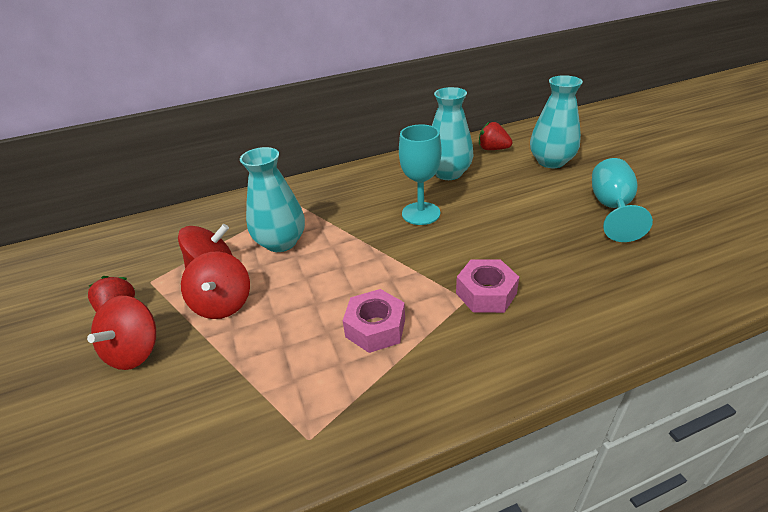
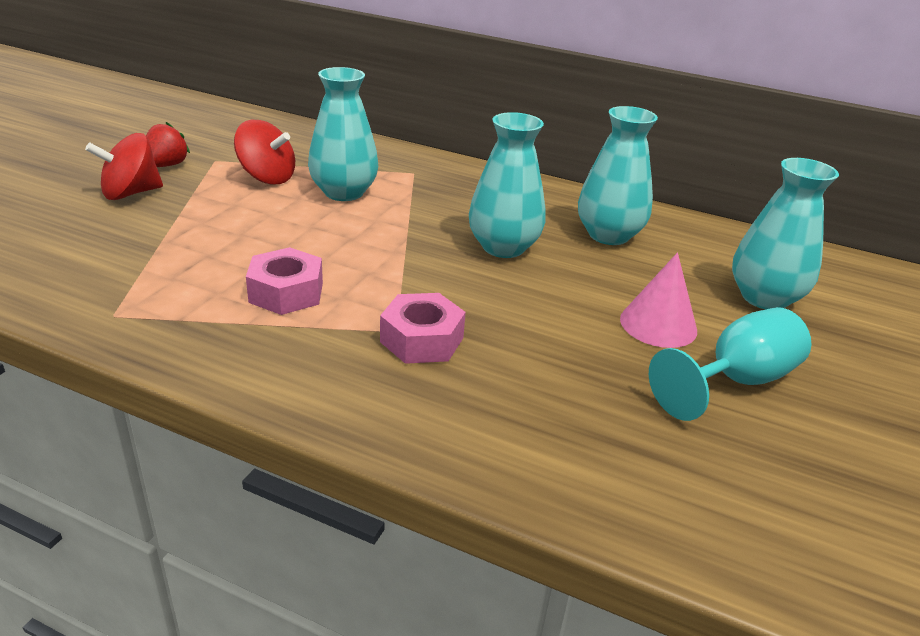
camera: 40 degrees right, 5 degrees down
(223, 304) = (227, 203): red spinning top -> none
(421, 213) = (503, 247): turquoise goblet -> turquoise vase
(493, 149) = (714, 245): red strawberry -> none
(545, 204) = (658, 324): none -> pink cone

